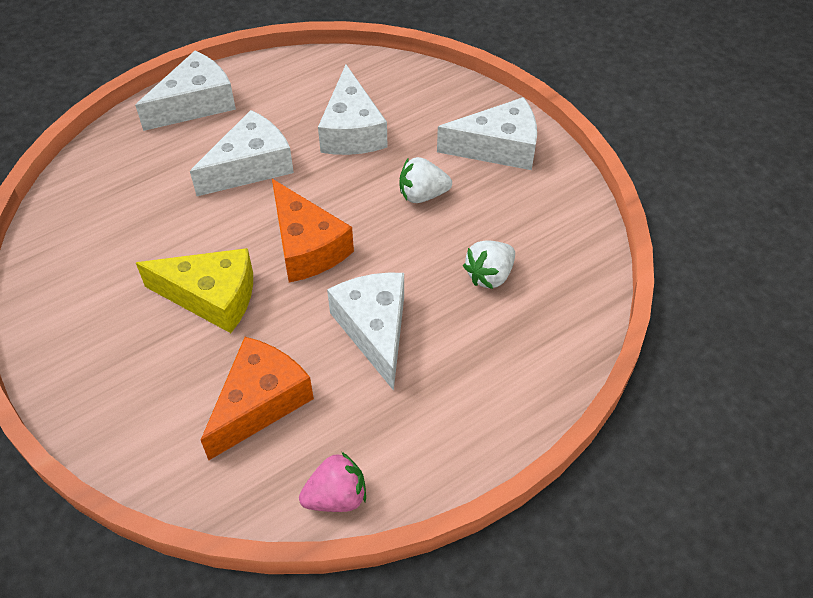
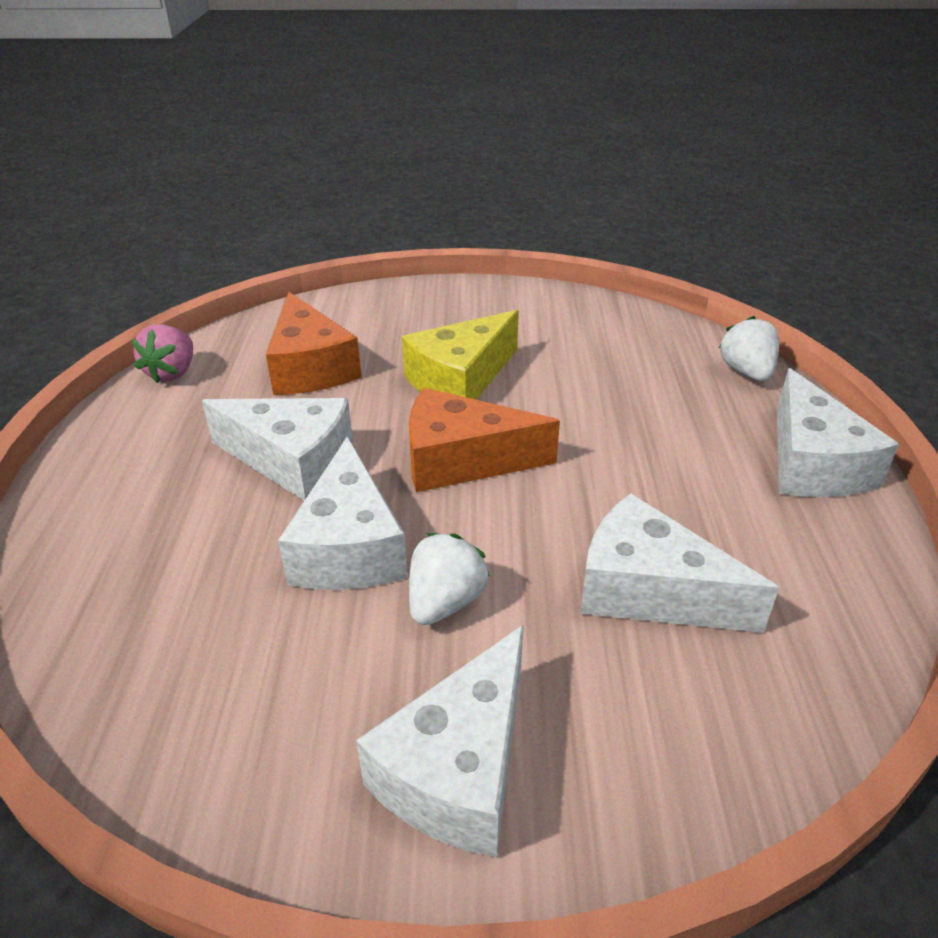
camera: 125 degrees right, 15 degrees down
(251, 166) = (643, 467): white cheese -> white cheese (349, 547)
(489, 275) = (240, 593): white strawberry -> white strawberry (746, 372)

